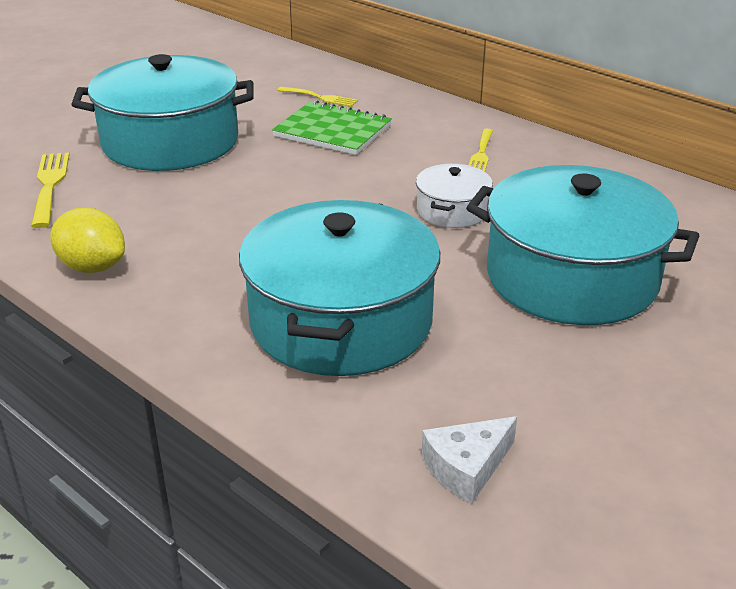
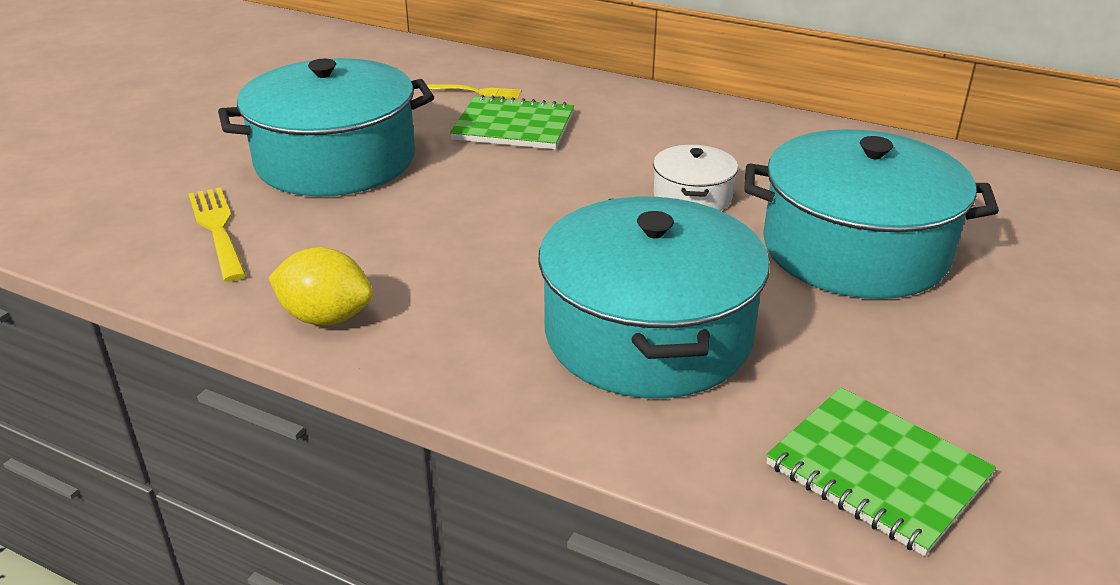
camera: 15 degrees left, 0 degrees up
(467, 467) = (877, 472): white cheese -> green notebook
(481, 153) = (685, 132): yellow fork -> none

